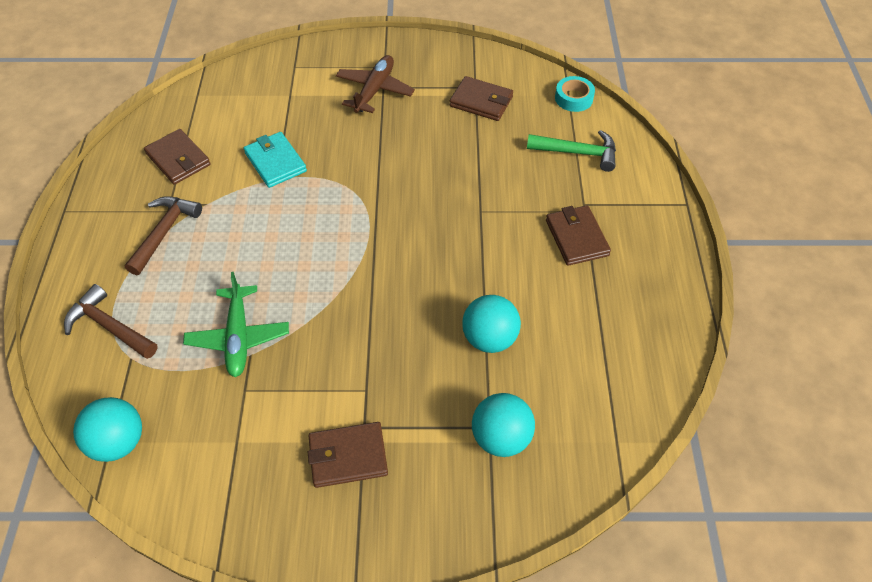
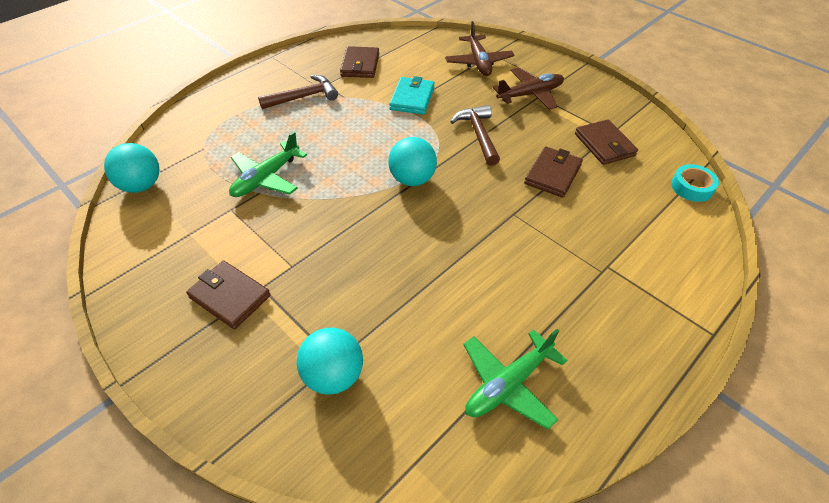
camera: 45 degrees right, 5 degrees down
(109, 326) = (216, 125): brown hammer -> brown hammer (478, 135)
(292, 84) = (478, 62): none -> brown plane
(489, 338) = (412, 302): turquoise ball -> turquoise ball (412, 179)
(576, 238) = (570, 285): brown wallet -> brown wallet (552, 174)
(578, 153) = (648, 227): green hammer -> none
(612, 340) = (508, 384): none -> green plane

